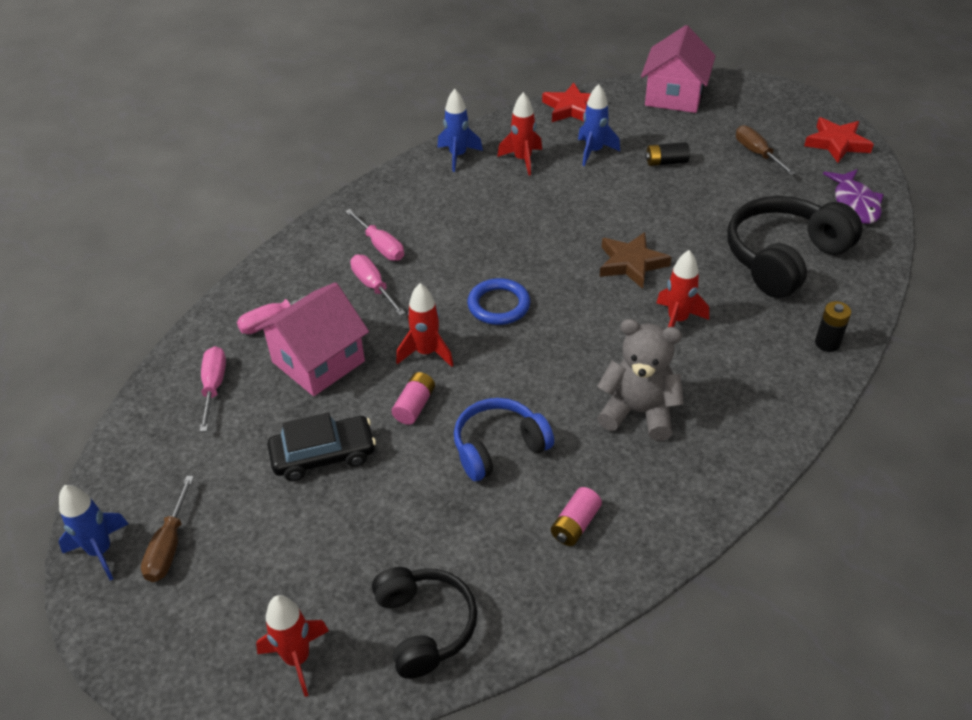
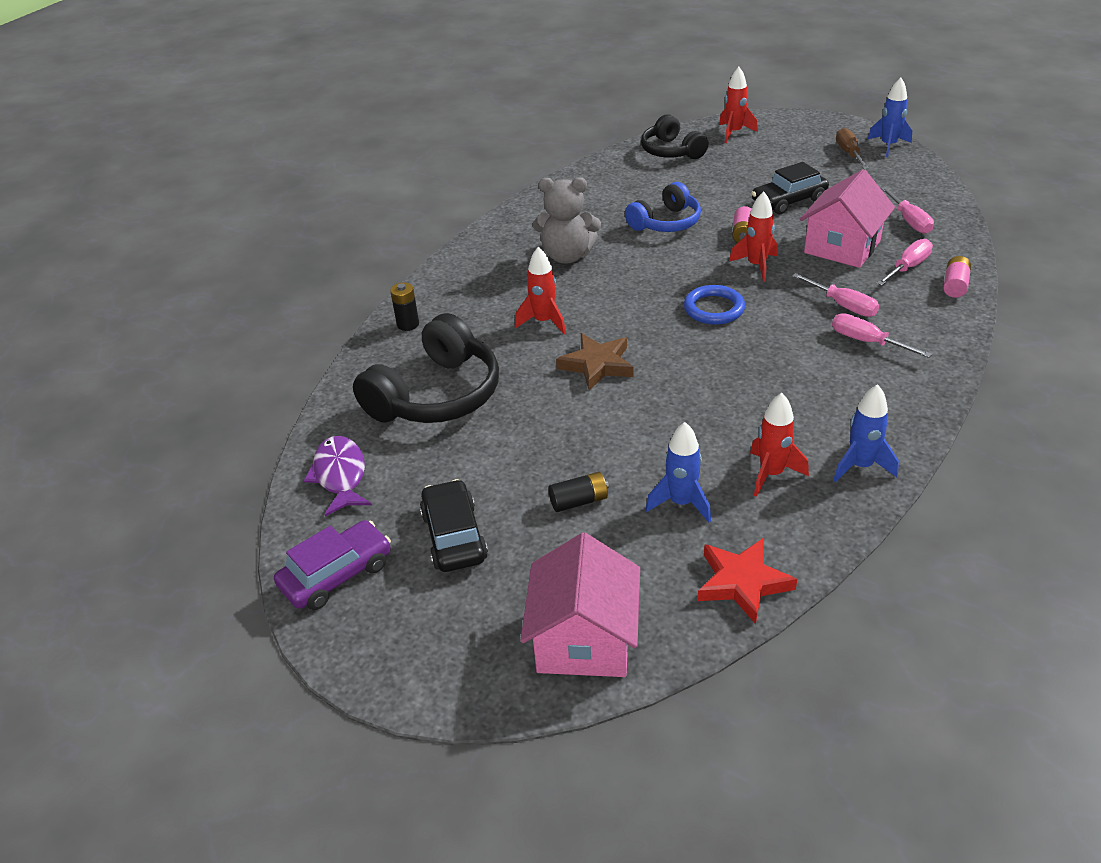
camera: 170 degrees right, 5 degrees down
(575, 524) = (598, 197): pink battery -> pink battery (954, 285)
(757, 154) = (454, 536): brown screwdriver -> black car
(837, 143) = (337, 575): red star -> purple car

